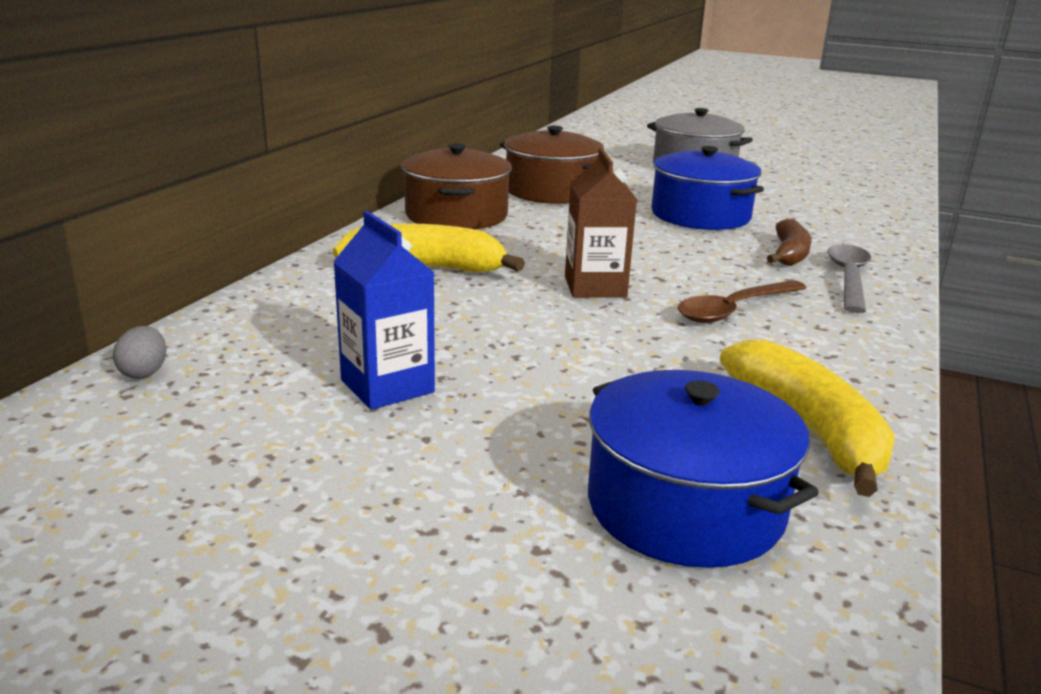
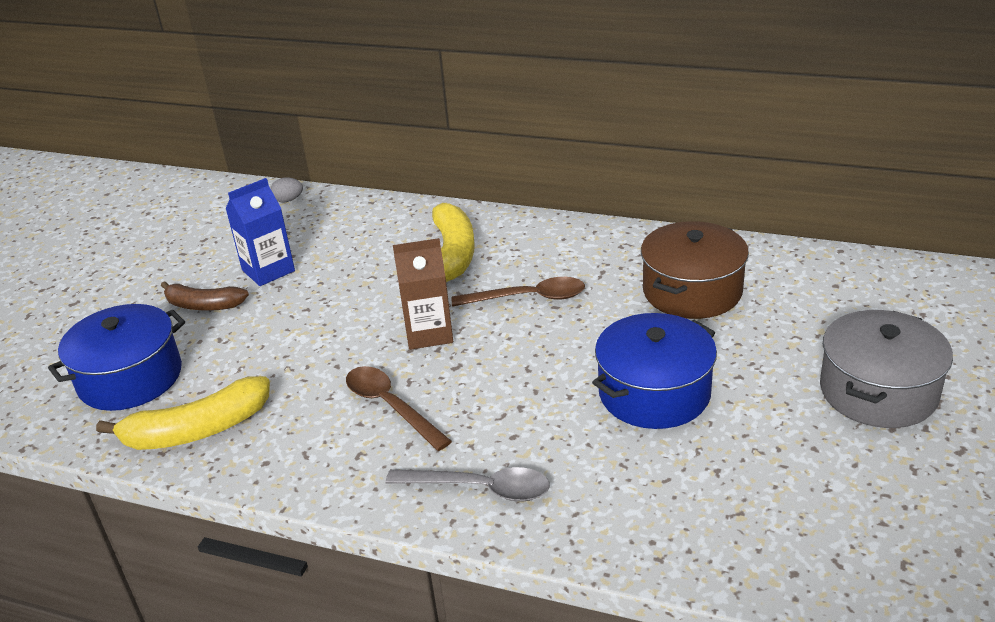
camera: 90 degrees right, 10 degrees up
(456, 215) = (586, 249): brown pot -> none
(539, 242) = (528, 298): none -> brown spoon
(789, 254) = (543, 452): brown banana -> brown banana (204, 305)

